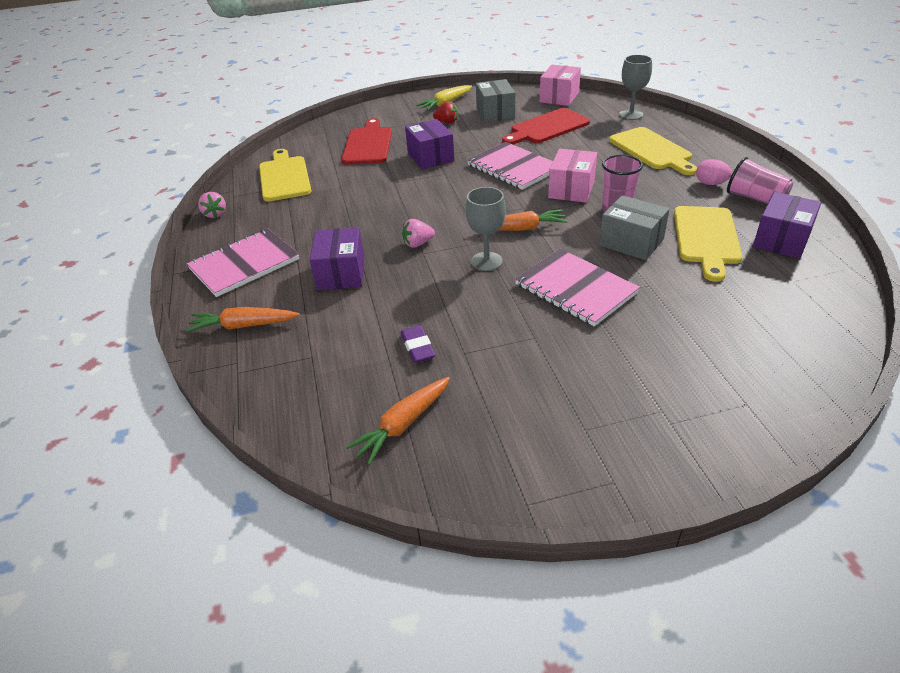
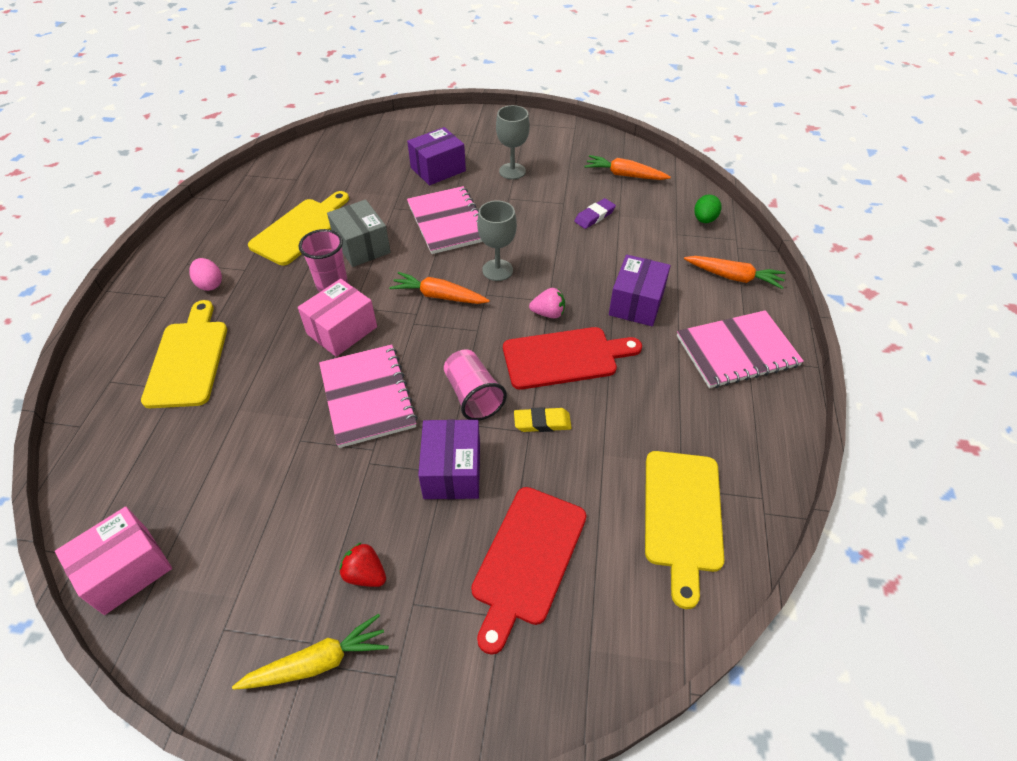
camera: 160 degrees left, 10 degrees up
(215, 214) = (784, 460): pink strawberry -> none
(278, 387) = (704, 220): none -> green egg
(387, 187) = (542, 422): none -> yellow eraser
(403, 425) = (624, 175): orange carrot -> orange carrot turned 135 degrees counterclockwise
(418, 347) = (594, 216): purple eraser -> purple eraser turned 45 degrees clockwise
(495, 113) = (270, 566): grey box -> none
(547, 128) = (242, 474): red cutting board -> red cutting board (565, 357)
(631, 115) = (106, 452): grey goblet -> grey goblet (512, 171)
(755, 198) = (204, 252): pink cup -> pink cup (473, 396)
(781, 240) = (252, 208): purple box -> purple box (438, 169)

